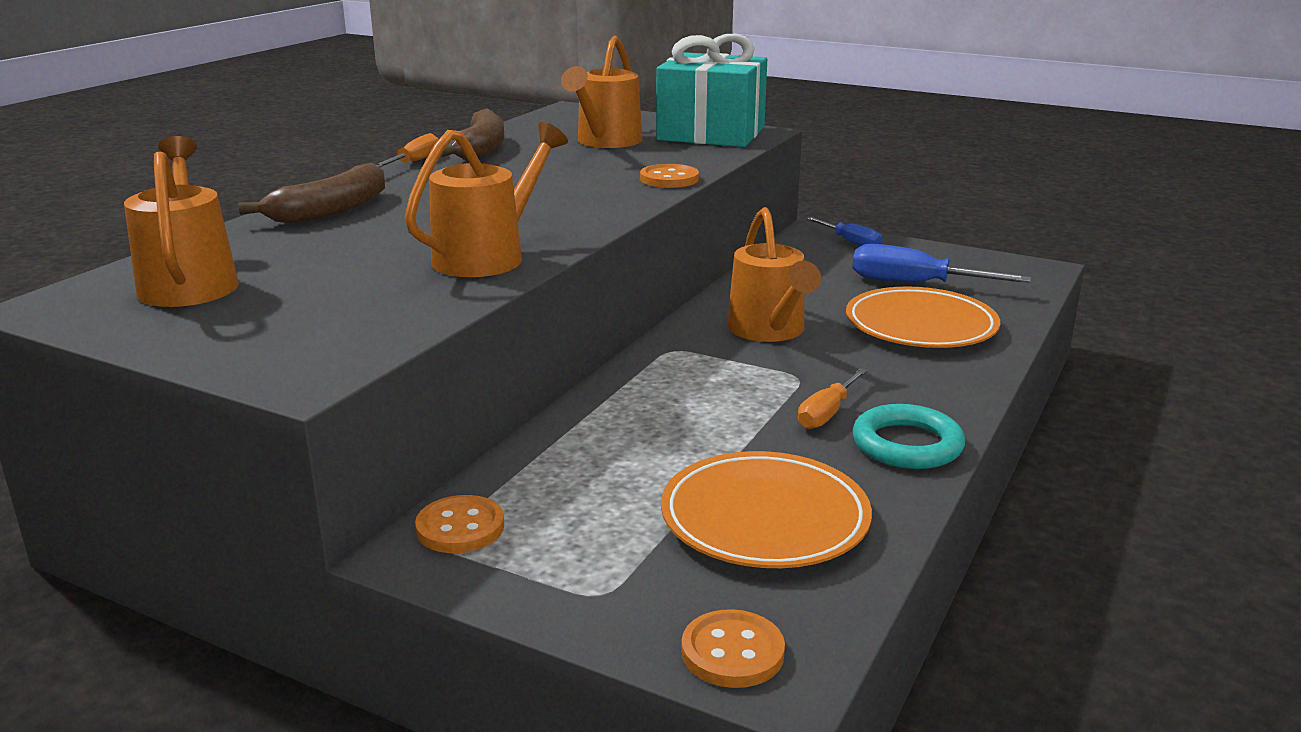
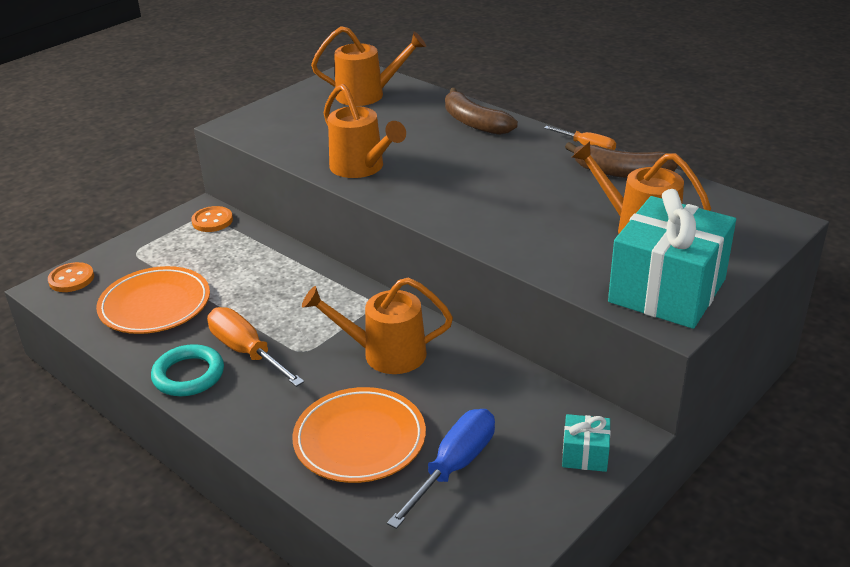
camera: 105 degrees right, 10 degrees up
(669, 179) = (508, 247): orange button -> none
(827, 413) = (247, 352): orange screwdriver -> orange screwdriver, size x1.63
(850, 242) = (585, 455): blue screwdriver -> turquoise gift

